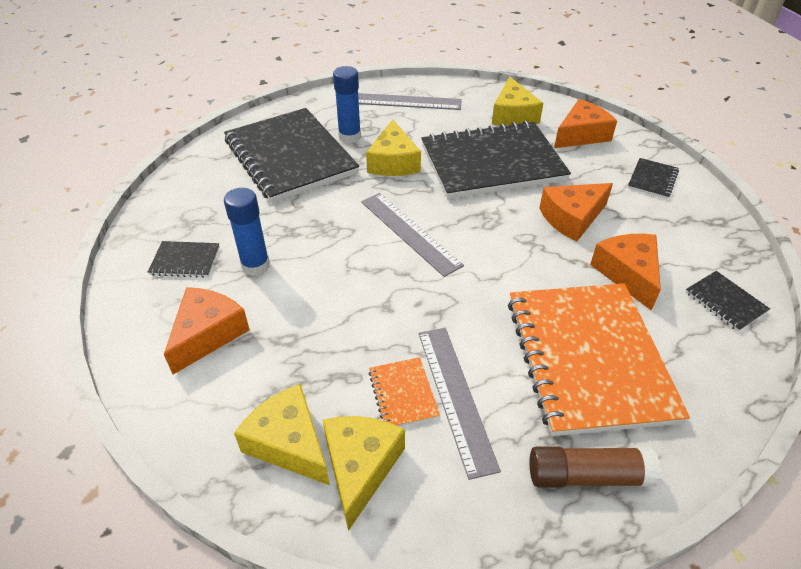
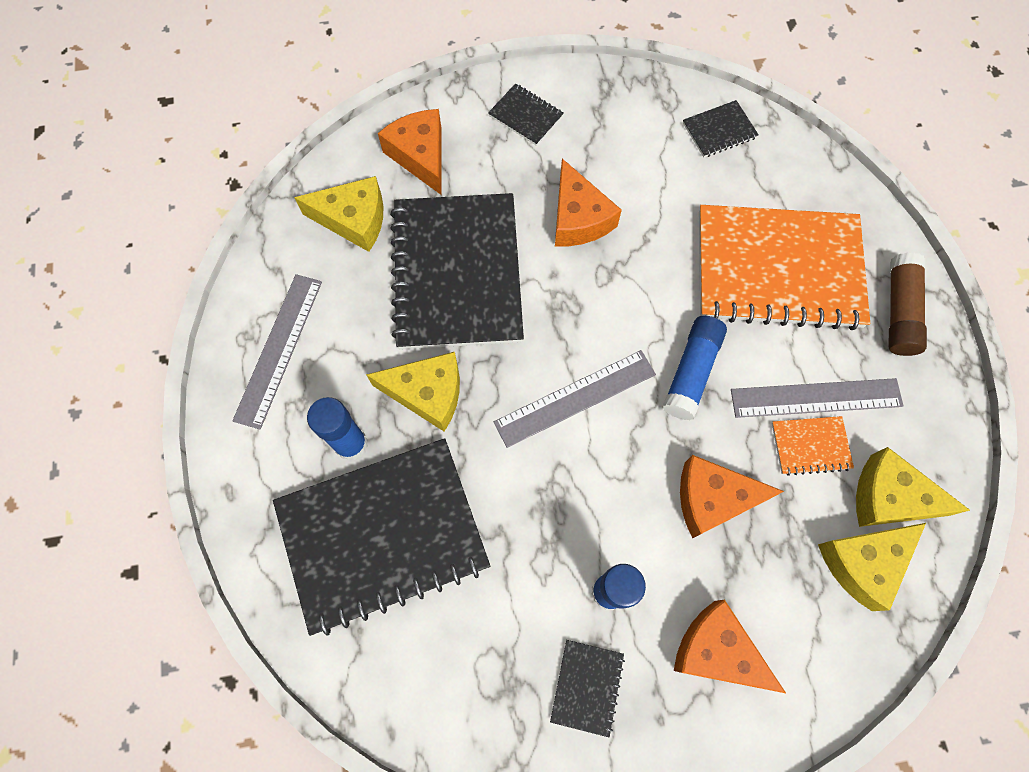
camera: 80 degrees left, 25 degrees up
(454, 300) = (691, 372): none -> blue glue stick
(628, 274) = (672, 196): orange cheese -> orange cheese (713, 499)

